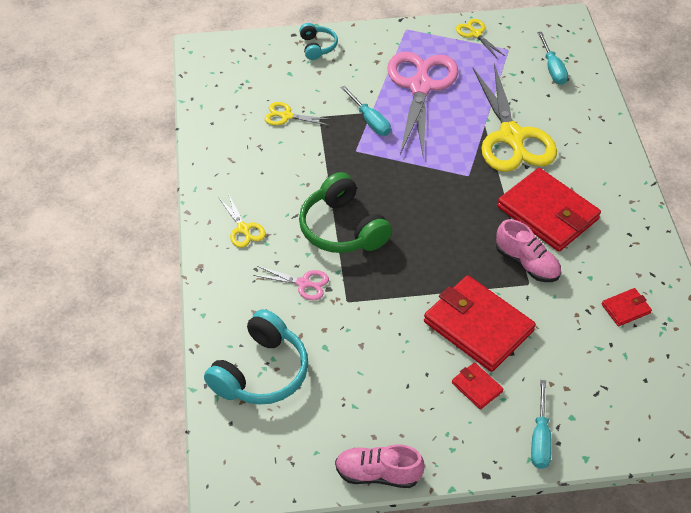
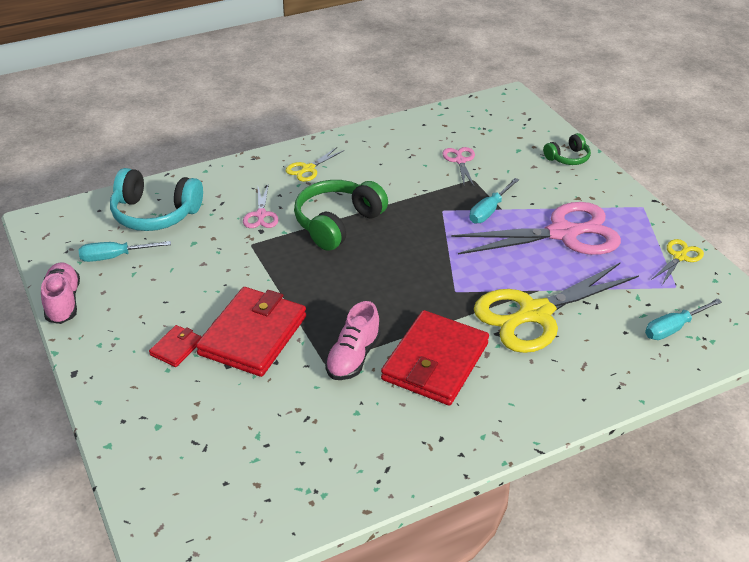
camera: 70 degrees right, 10 degrees down
(286, 116) = (460, 161): yellow scissors -> pink scissors
(317, 47) = (568, 158): turquoise headphones -> green headphones
(540, 438) = (125, 405): turquoise screwdriver -> turquoise screwdriver (114, 257)
(626, 309) = (323, 450): red wallet -> none

